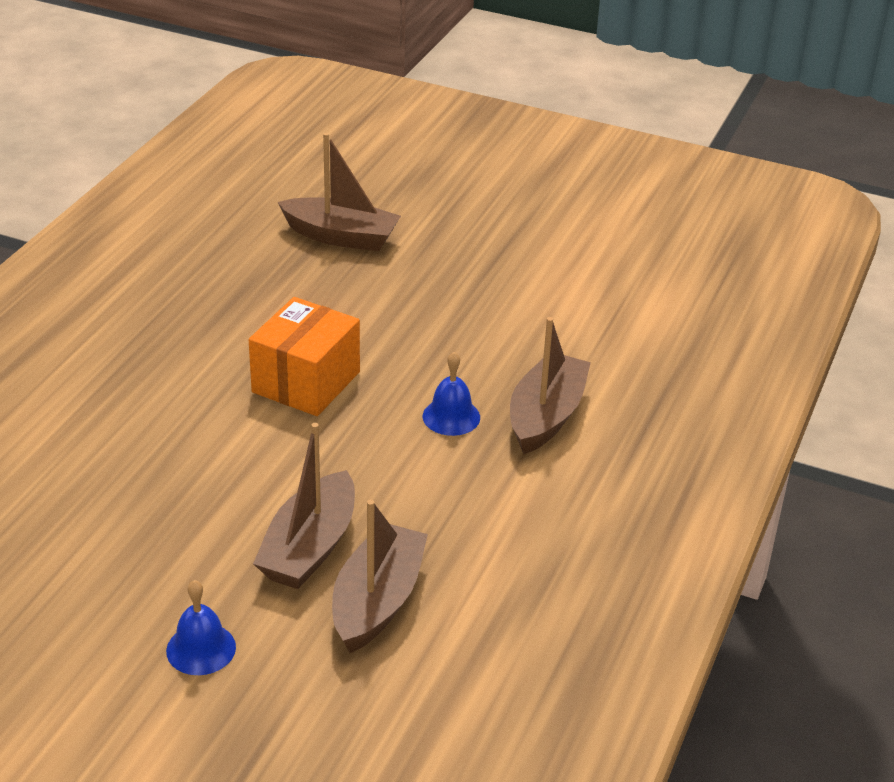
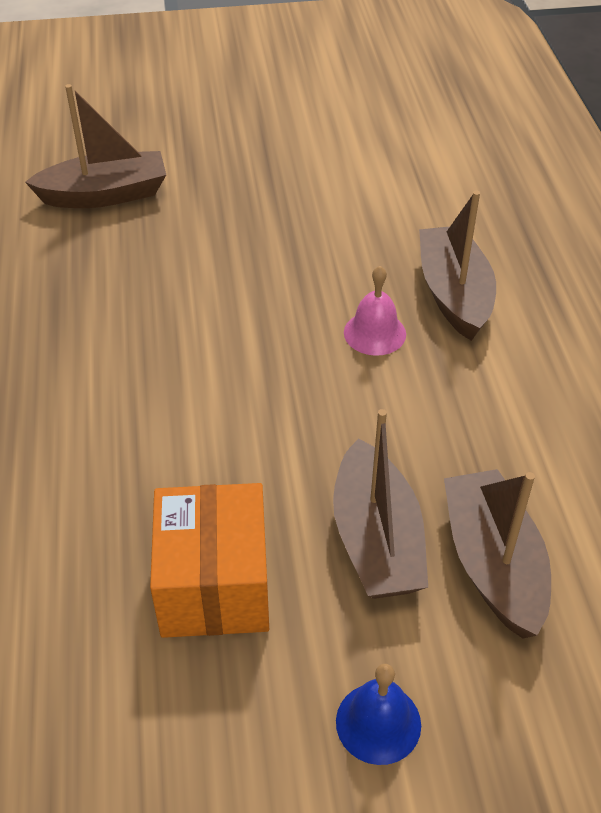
camera: 30 degrees left, 10 degrees up
(306, 382) = (208, 359): orange box -> orange box (214, 584)
(451, 417) = (374, 333): blue bell -> pink bell

